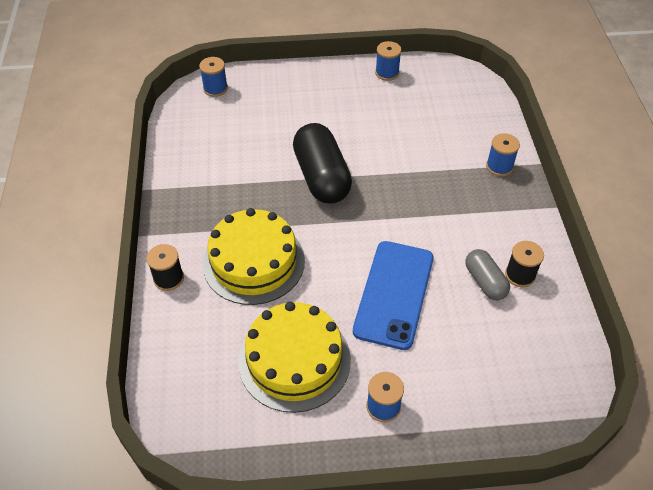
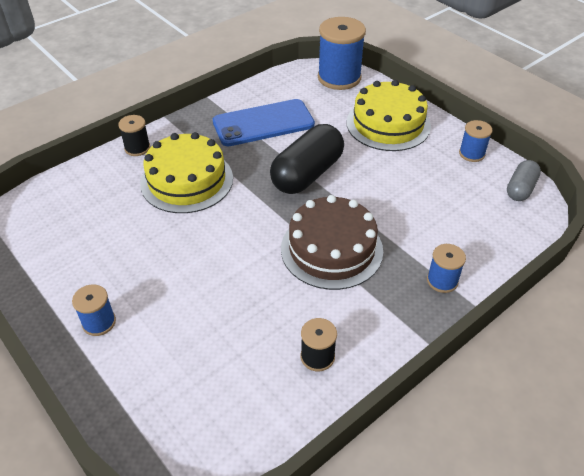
camera: 55 degrees right, 5 degrees down
(215, 89) = (339, 78): blue spool -> blue spool, size x1.94
(294, 360) = (110, 247): yellow cake -> yellow cake (388, 124)
(394, 294) = (220, 275): blue phone -> blue phone (263, 123)
(420, 209) = (331, 249): none -> brown cake
(485, 282) = (286, 333): grey capsule -> grey capsule (520, 189)

